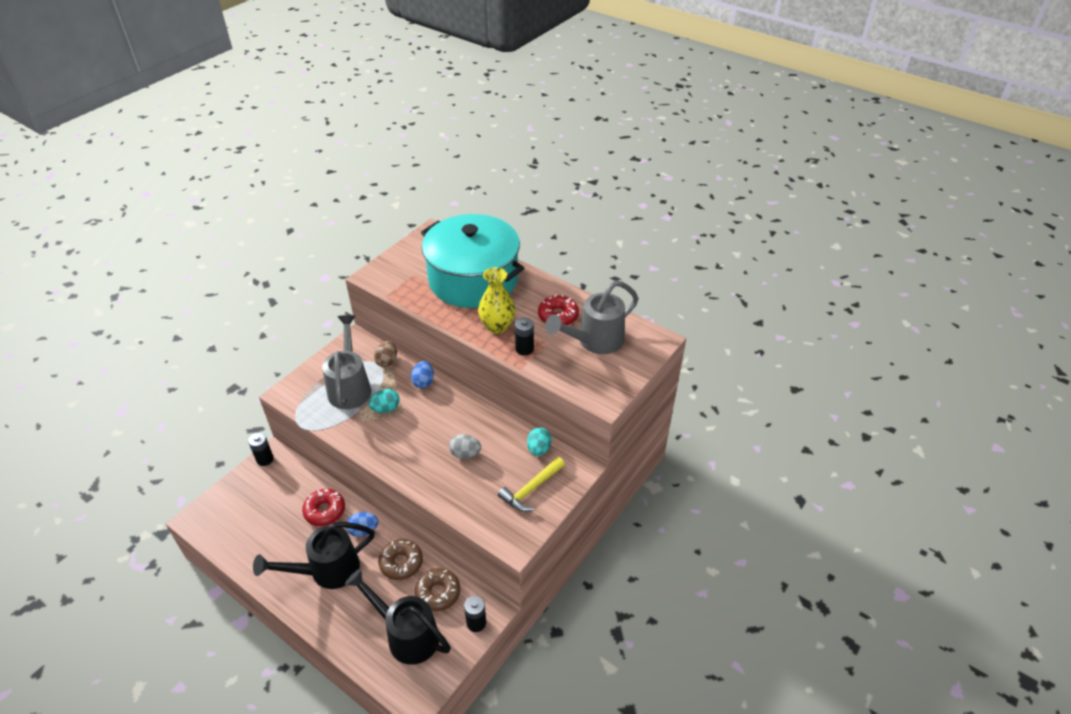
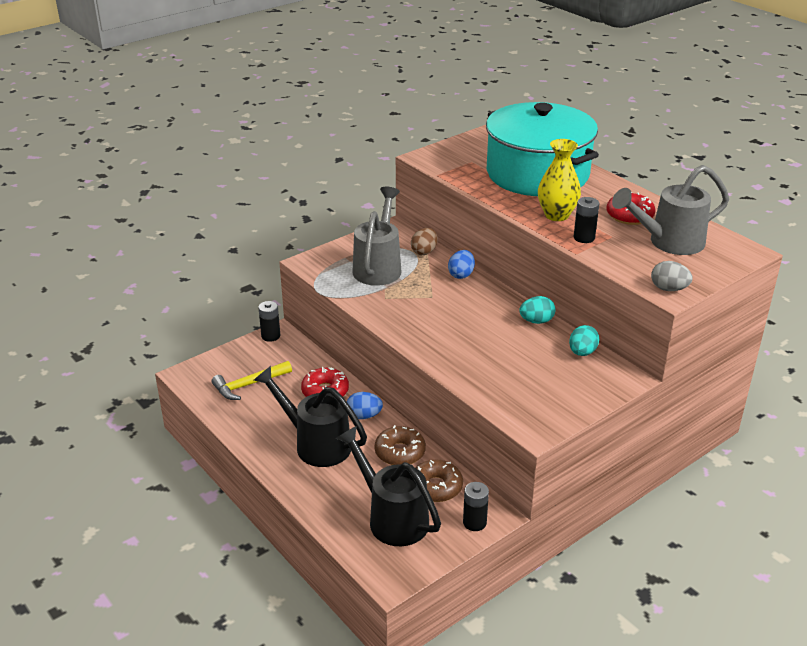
camera: 15 degrees right, 10 degrees down
(327, 570) = (316, 444): black watering can -> black watering can turned 45 degrees clockwise
(386, 408) = (414, 291): turquoise egg -> turquoise egg (536, 321)
(465, 454) = (495, 343): grey egg -> grey egg (669, 289)
(531, 489) = (565, 386): yellow hammer -> yellow hammer (249, 385)

